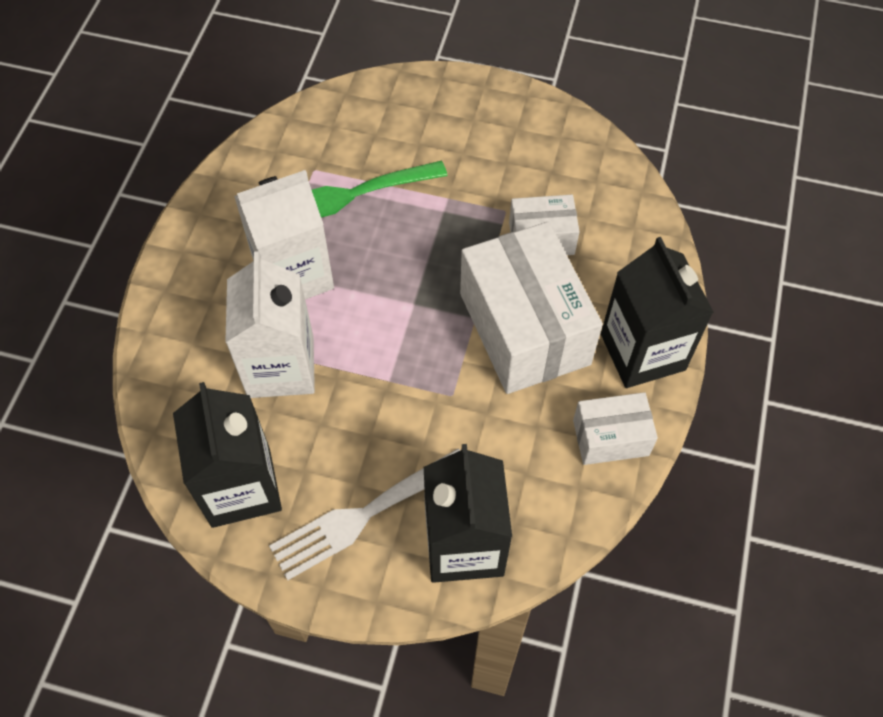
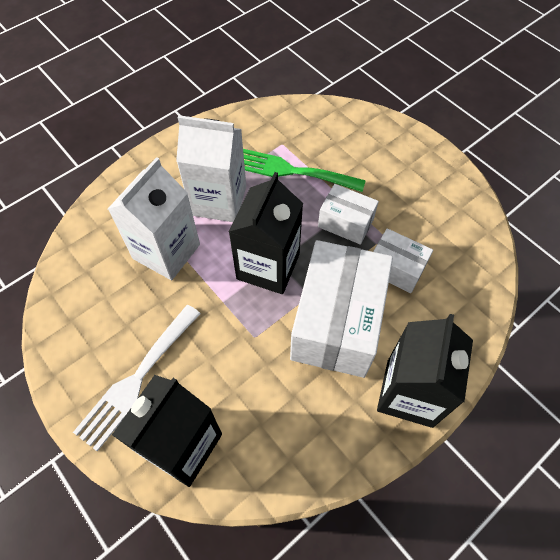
camera: 35 degrees right, 0 degrees up
(241, 487) = (84, 311): black carton -> black carton (268, 266)
(363, 515) = (137, 379): white fork -> white fork turned 60 degrees counterclockwise
(610, 438) = (339, 440): white box -> white box (345, 223)

